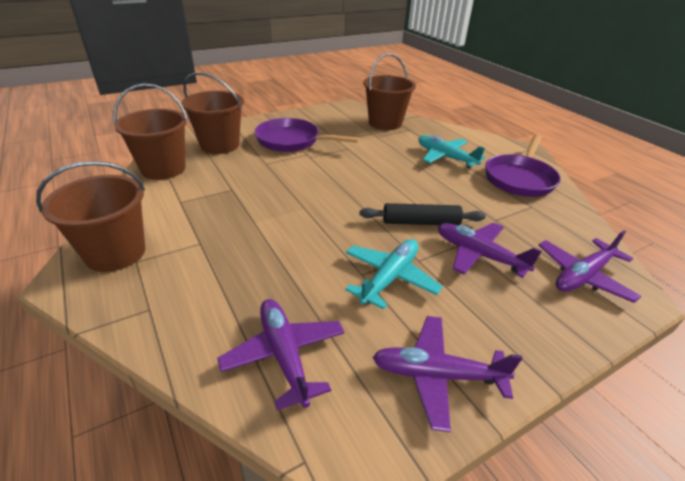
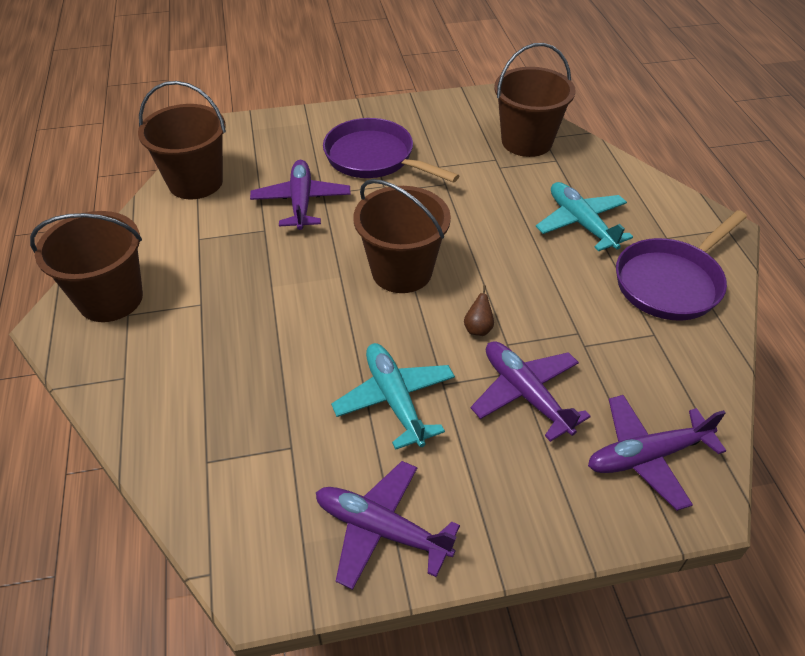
camera: 20 degrees right, 10 degrees up
(220, 145) = (277, 151): brown bucket -> brown bucket (402, 271)
(284, 354) = (236, 464): purple plane -> purple plane (301, 202)
(390, 277) = (394, 399): turquoise plane -> turquoise plane turned 75 degrees counterclockwise
(420, 222) = (478, 328): black rolling pin -> brown pear

